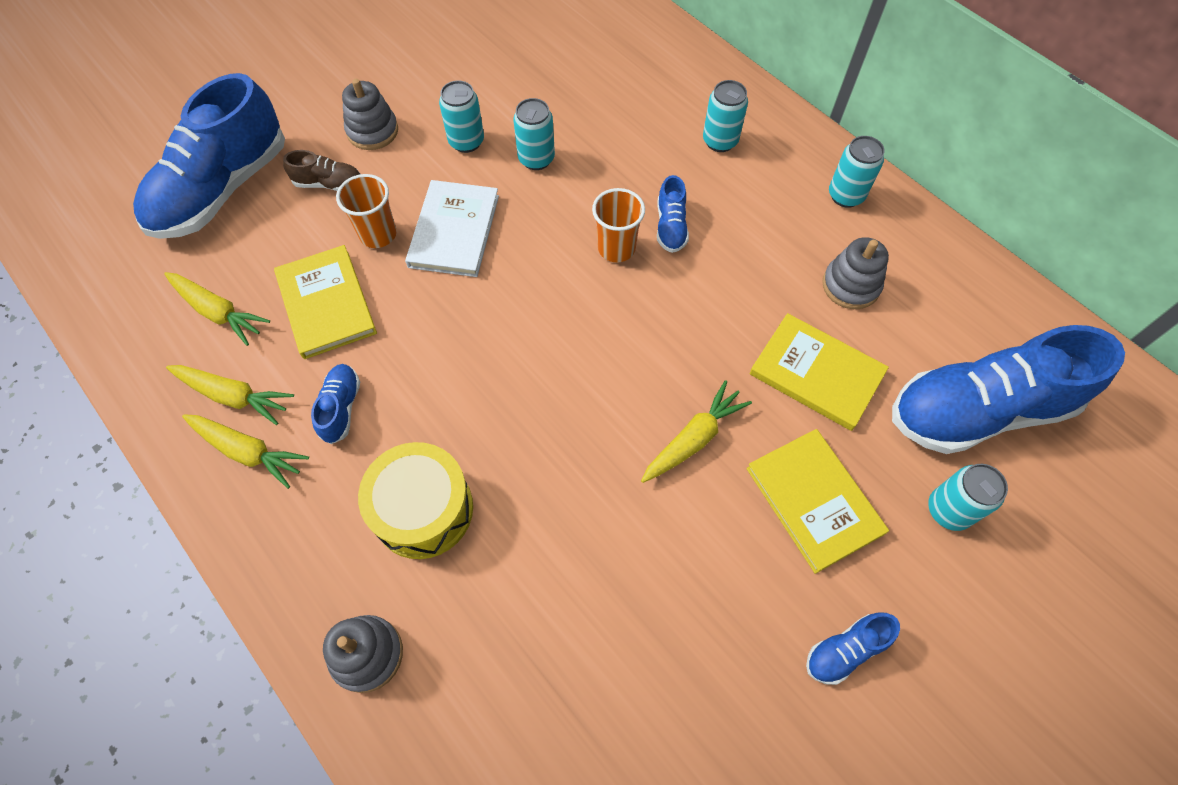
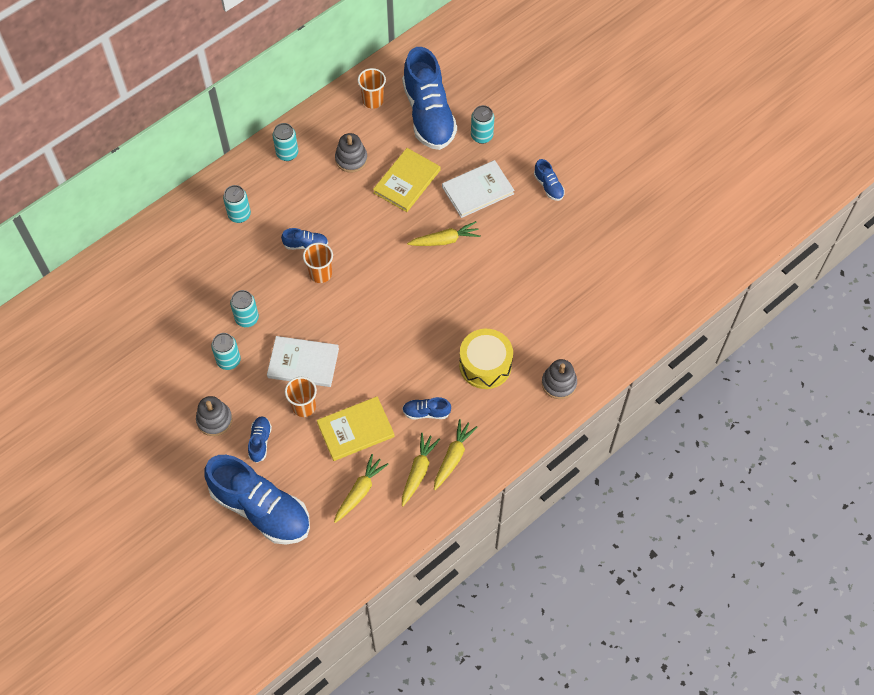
camera: 90 degrees left, 0 degrees up
(328, 184) = (260, 441): brown shoe -> blue shoe
(693, 439) = (445, 240): yellow carrot -> yellow carrot turned 120 degrees clockwise
(814, 500) = (477, 190): yellow book -> white book
(986, 316) = (373, 100): none -> orange cup

